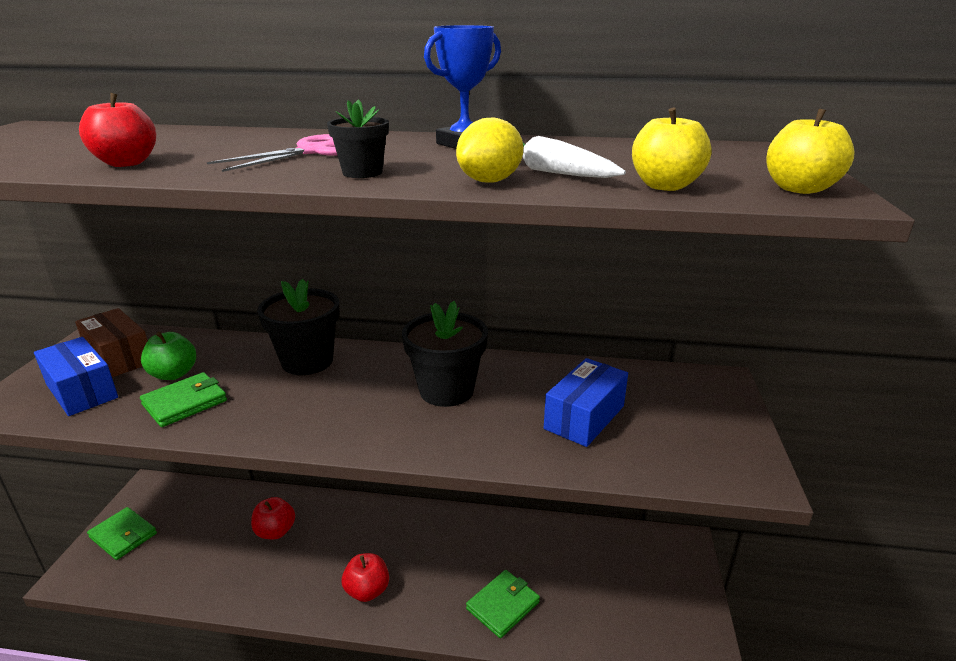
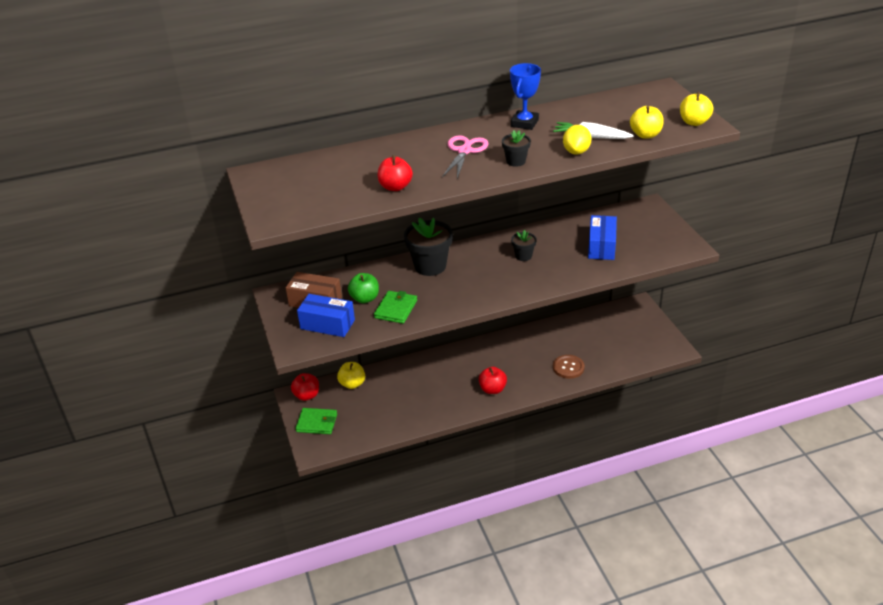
camera: 25 degrees left, 10 degrees up
(218, 500) = (352, 384): none -> yellow apple
(275, 531) = (409, 384): red apple -> red apple (307, 395)
(446, 390) = (523, 256): black flower pot -> black flower pot, size x0.53
(503, 605) = (568, 367): green wallet -> brown button

